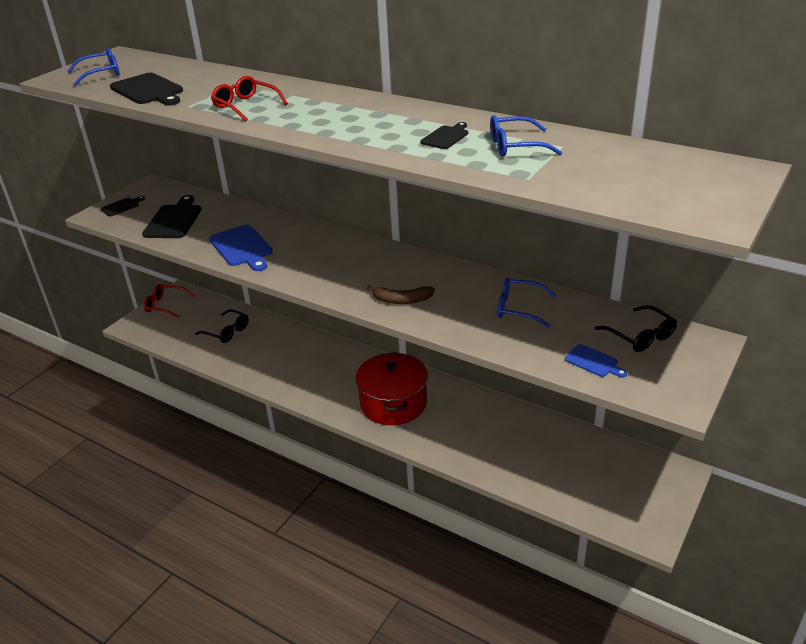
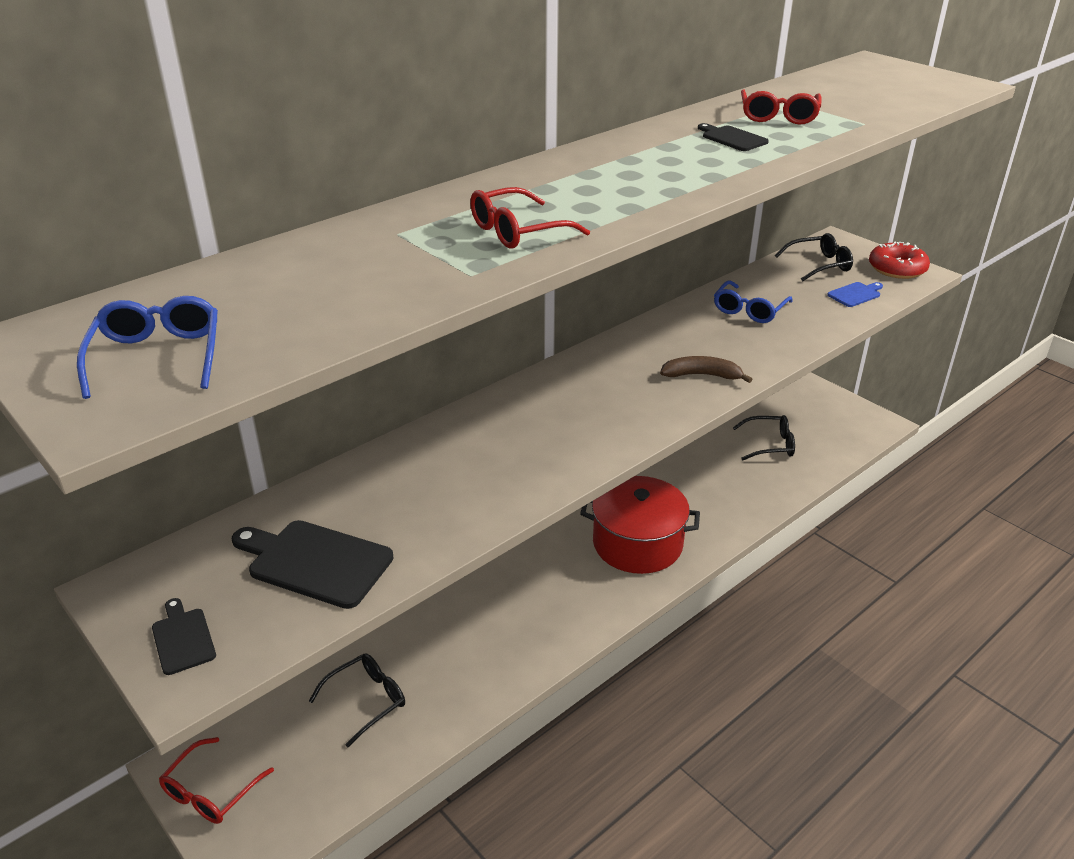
camera: 75 degrees left, 0 degrees up
(148, 90) = (341, 306): black cutting board -> none
(242, 247) = (480, 489): blue cutting board -> none
(401, 300) = (702, 375): brown banana -> brown banana turned 105 degrees counterclockwise
(515, 146) = (778, 116): blue glasses -> red glasses
(561, 457) = (770, 444): none -> black glasses
(676, 385) = (897, 268): none -> red donut

